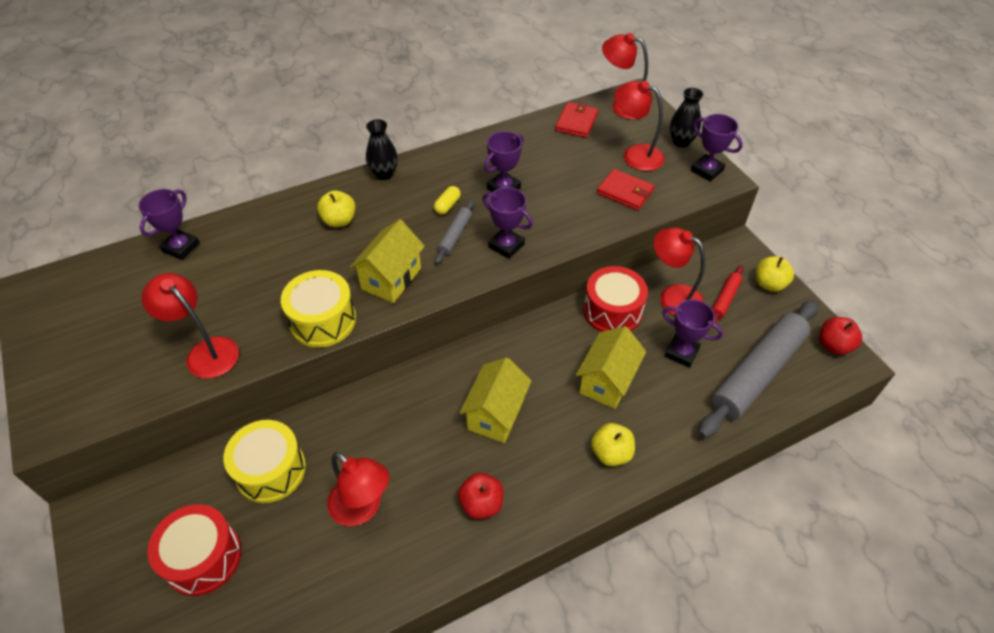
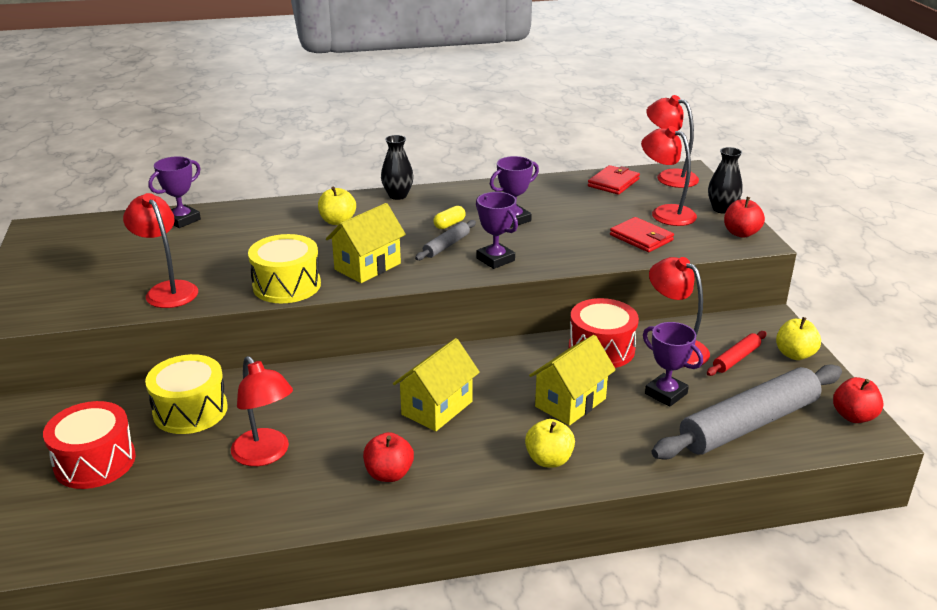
camera: 15 degrees right, 20 degrees down
(707, 170) = (741, 233): purple trophy -> red apple

